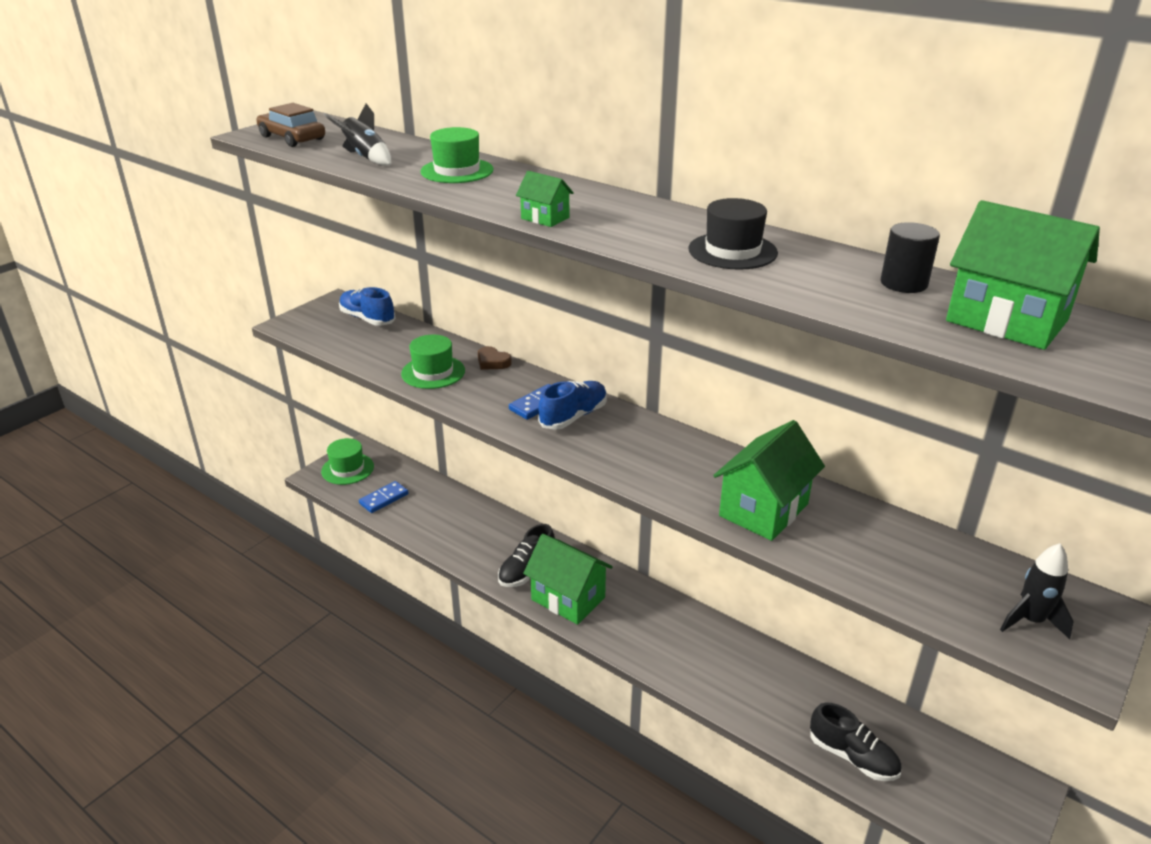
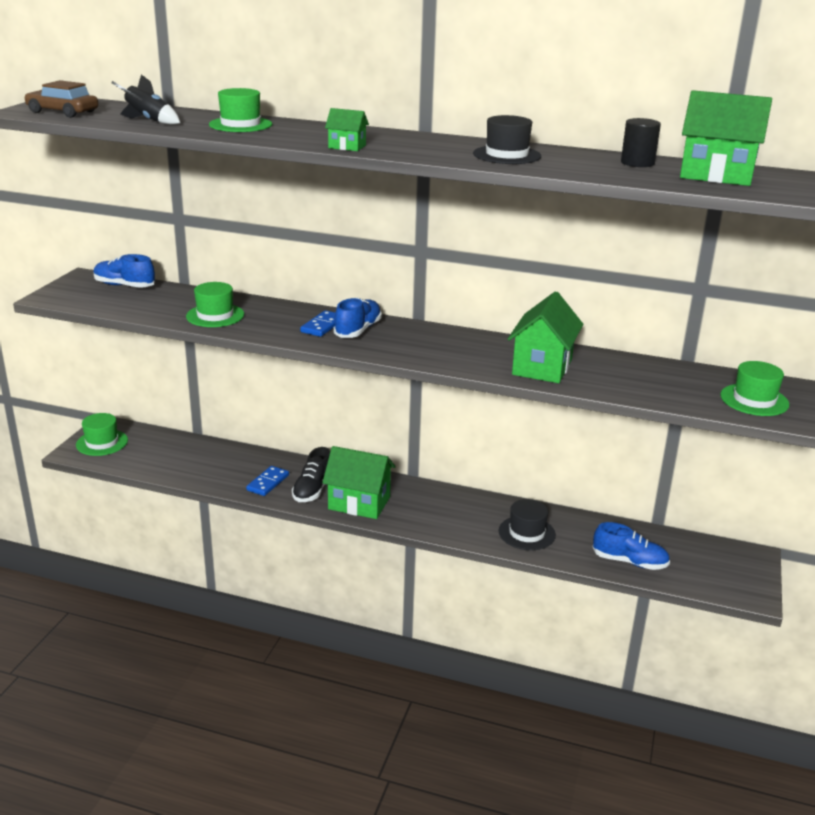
camera: 20 degrees left, 5 degrees down
(384, 499) = (151, 460): blue domino -> blue domino (268, 483)
(492, 362) = (263, 303): brown heart -> none
(741, 683) = (526, 533): none -> black hat
(853, 757) = (629, 561): black shoe -> blue shoe
(1030, 621) = (754, 400): black rocket -> green hat

